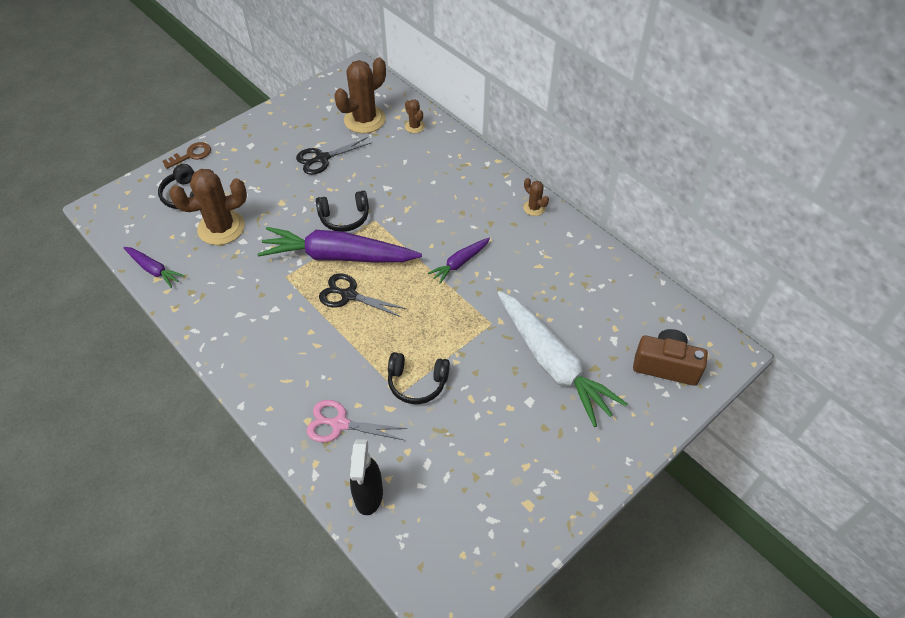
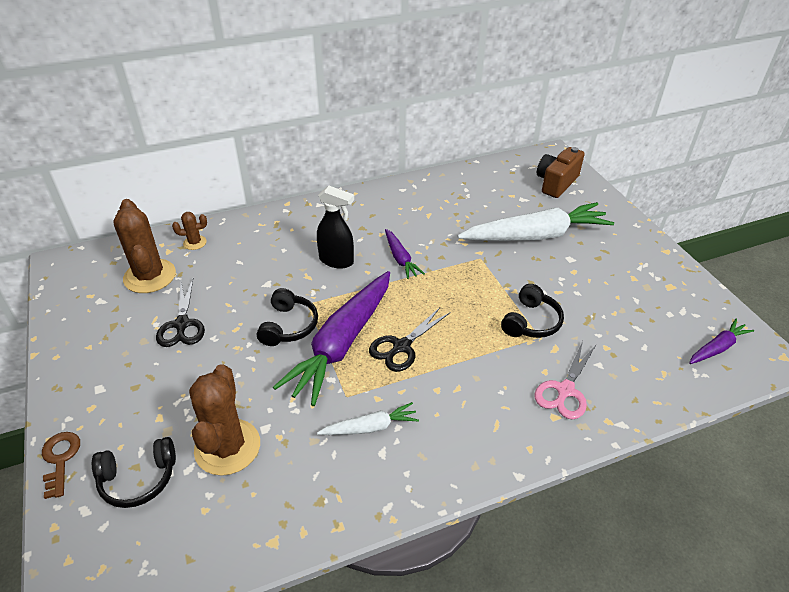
camera: 70 degrees left, 10 degrees down
(153, 269) = (255, 543): purple carrot -> purple carrot (717, 348)
(260, 300) = (370, 427): none -> white carrot
(368, 495) = (651, 386): black spray bottle -> black spray bottle (337, 261)
(534, 208) = (361, 199): brown cactus -> none

